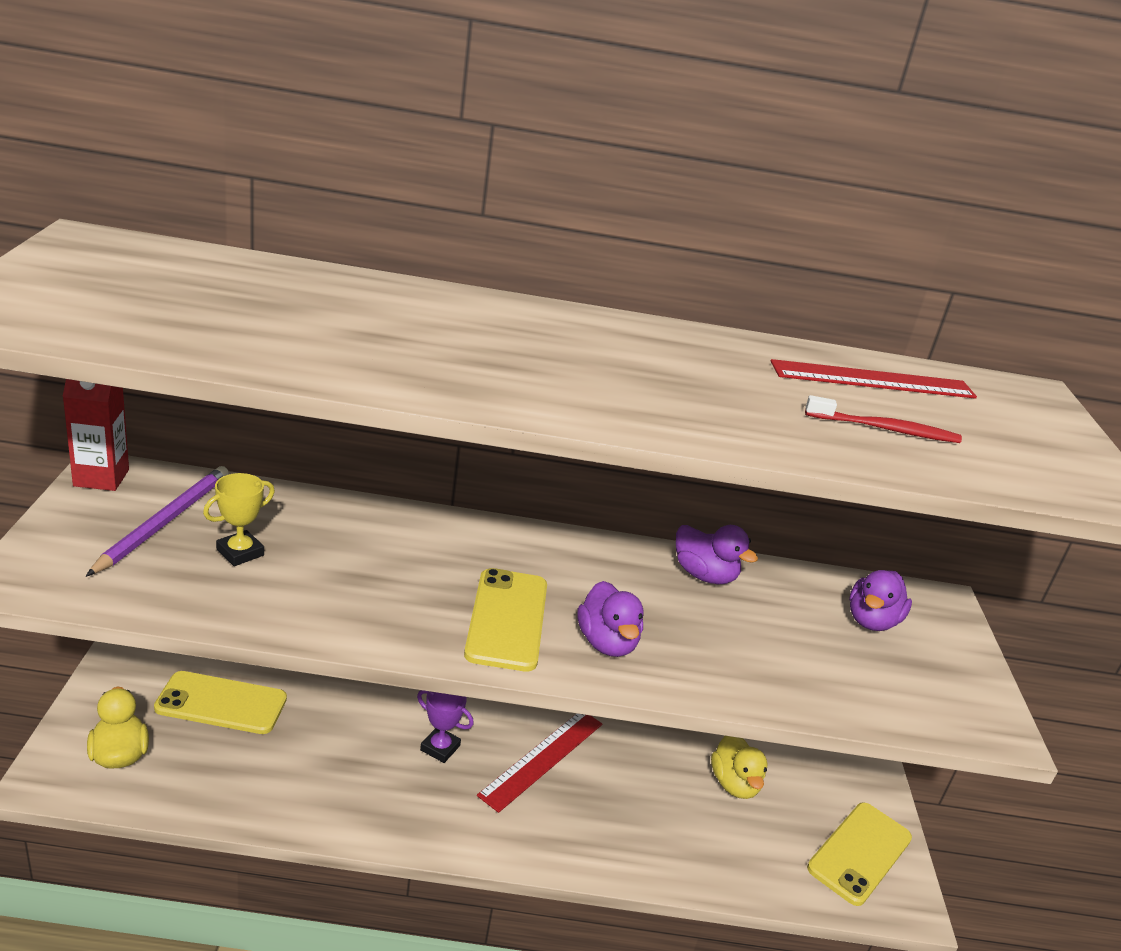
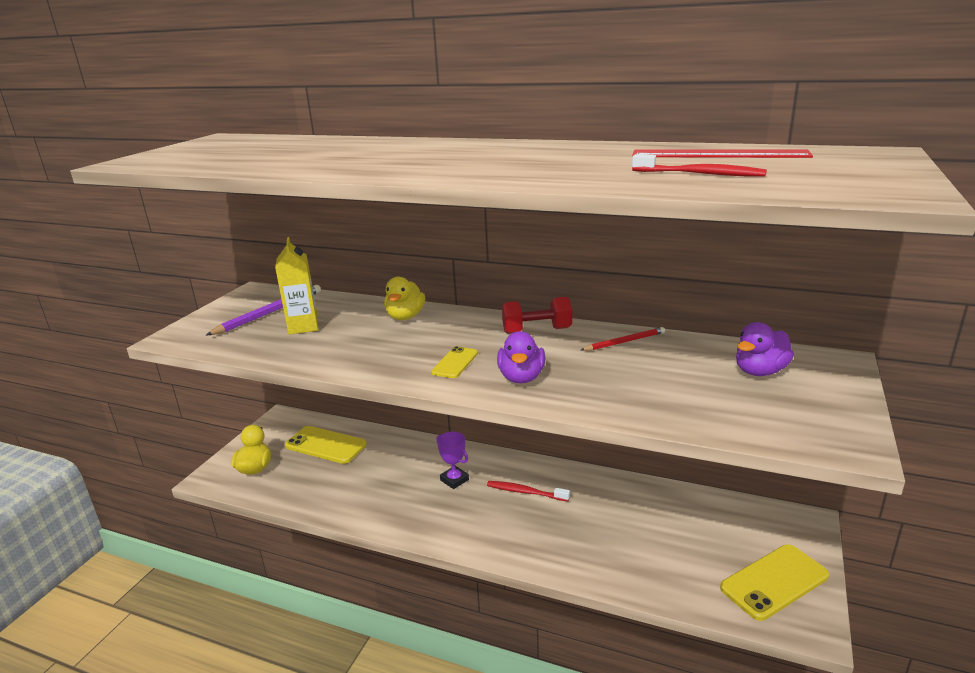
camera: 25 degrees right, 5 degrees down
(101, 478) = (249, 293): red carton -> none
(240, 552) = (303, 327): yellow trophy -> yellow carton
(507, 619) = (455, 363): yellow phone -> yellow phone, size x0.56
(542, 758) = (525, 492): red ruler -> red toothbrush
(587, 557) = (537, 331): none -> red dumbbell
(704, 575) = (624, 342): purple duck -> red pencil
(734, 784) = (675, 521): yellow duck -> yellow duck (405, 317)

